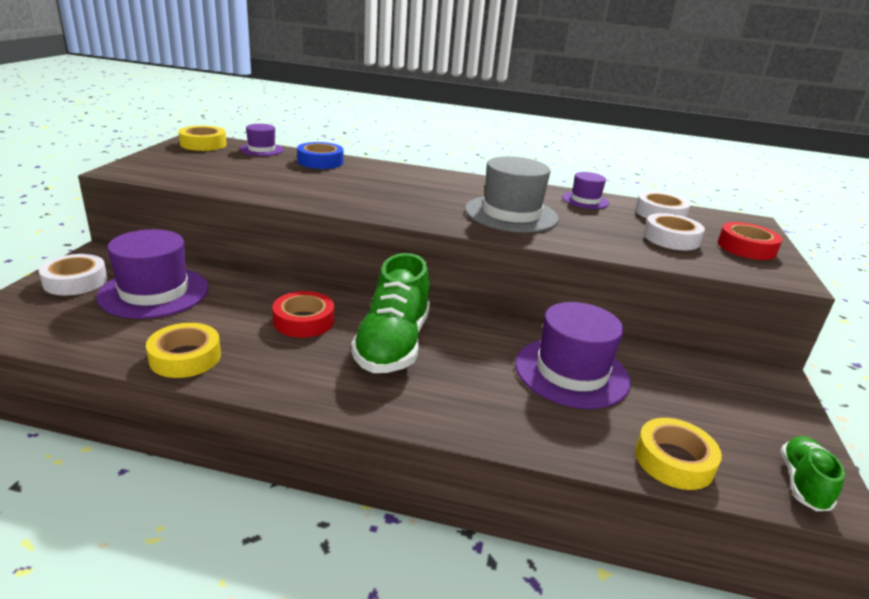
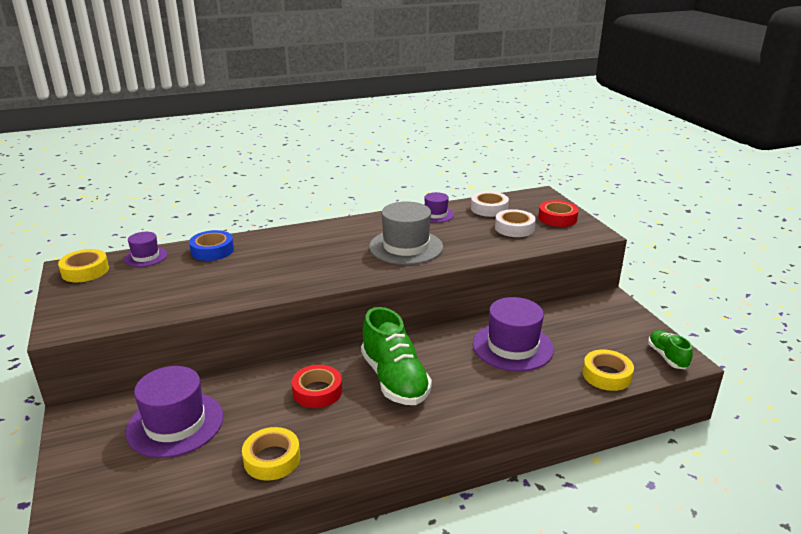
camera: 30 degrees left, 0 degrees up
(75, 281) = (93, 447): white tape -> none

